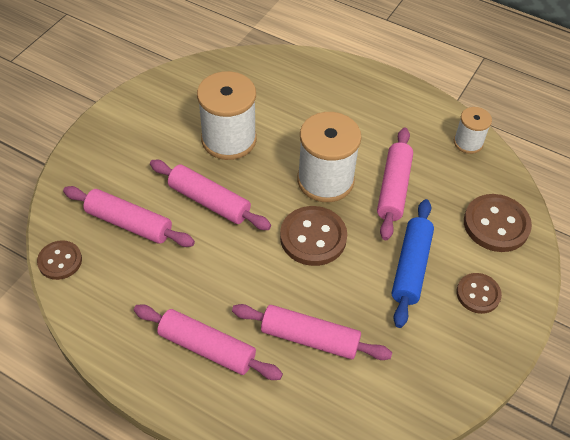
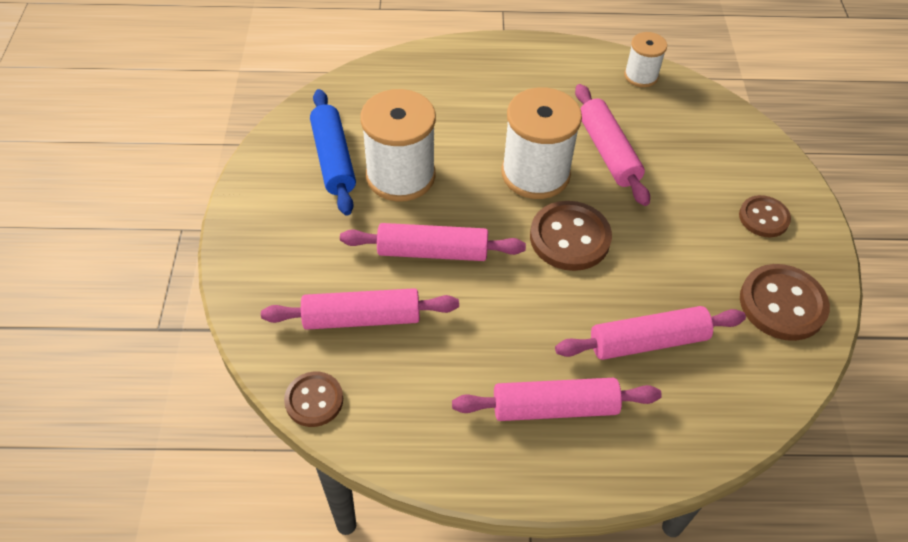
camera: 30 degrees left, 0 degrees up
(411, 267) = (685, 222): blue rolling pin -> blue rolling pin (333, 159)
(496, 224) = (727, 144): brown button -> brown button (782, 304)

